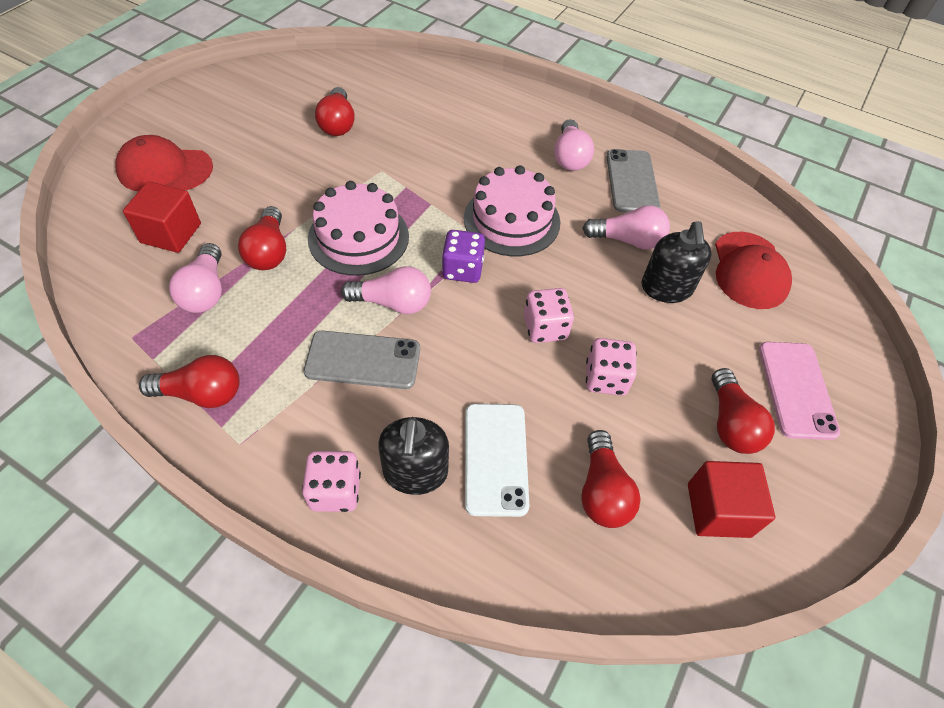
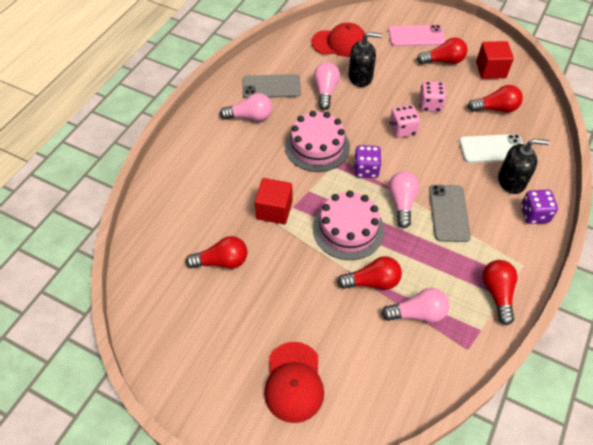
camera: 90 degrees left, 0 degrees up
(171, 233) = (367, 354): red cube -> red cube (274, 210)
(335, 491) = (534, 214): pink dice -> purple dice

